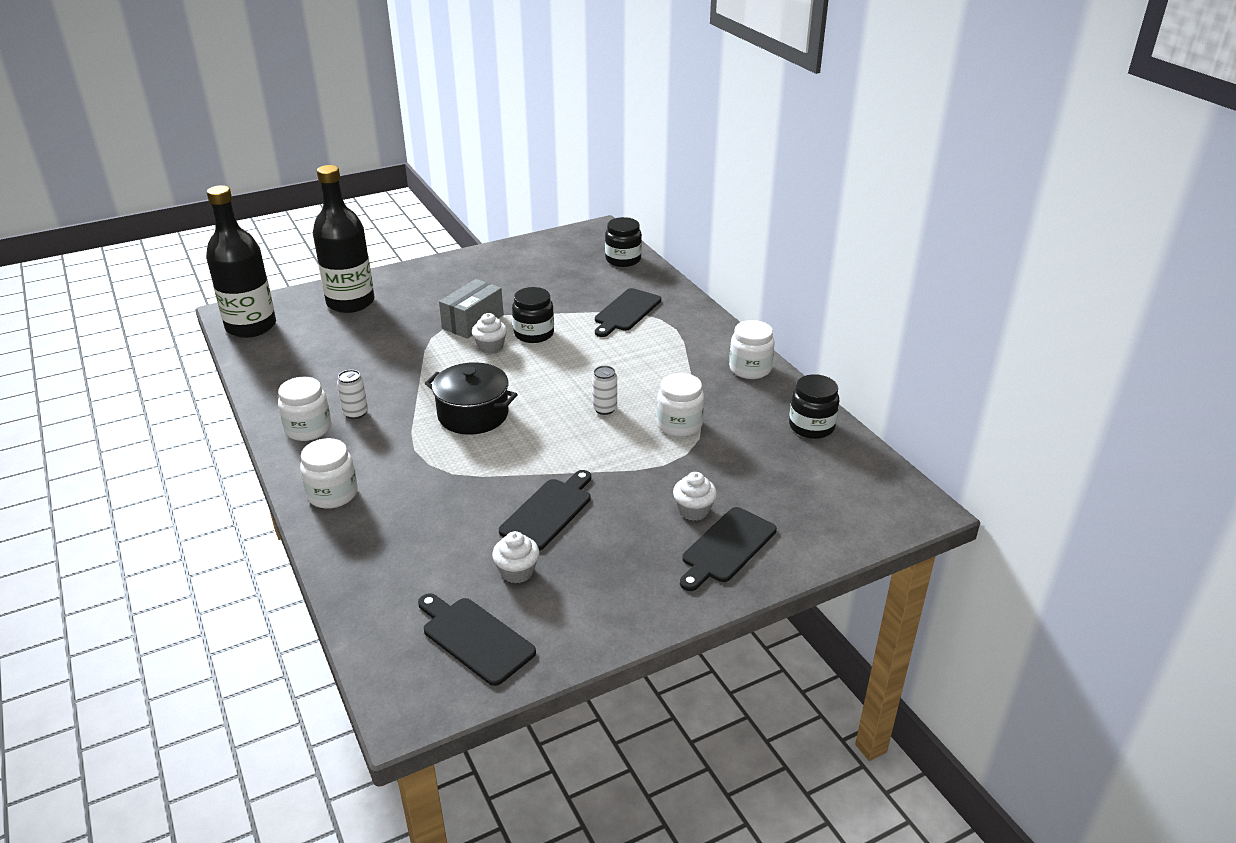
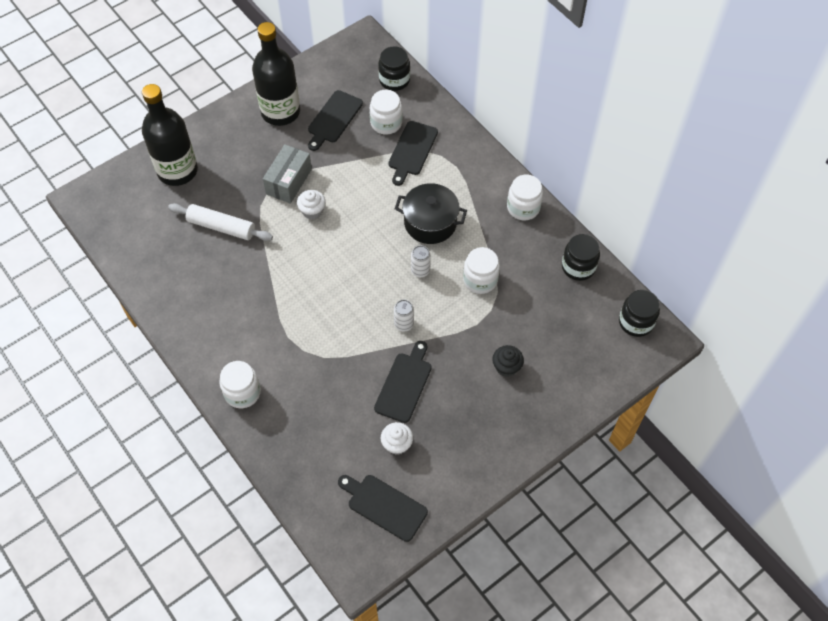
camera: 10 degrees left, 25 degrees up
(251, 326) = (104, 214): black bottle -> black bottle (280, 112)
(308, 429) = (198, 327): white jar -> white jar (386, 123)
(355, 413) = (229, 304): white can -> white can (404, 324)
(378, 349) = (221, 227): none -> white rolling pin
(473, 415) = (321, 292): black pot -> black pot (430, 223)
(534, 334) = (343, 189): black jar -> black jar (636, 322)
(693, 510) = (506, 367): white cupcake -> black cupcake
(726, 547) = (535, 398): black cutting board -> black cutting board (333, 119)

